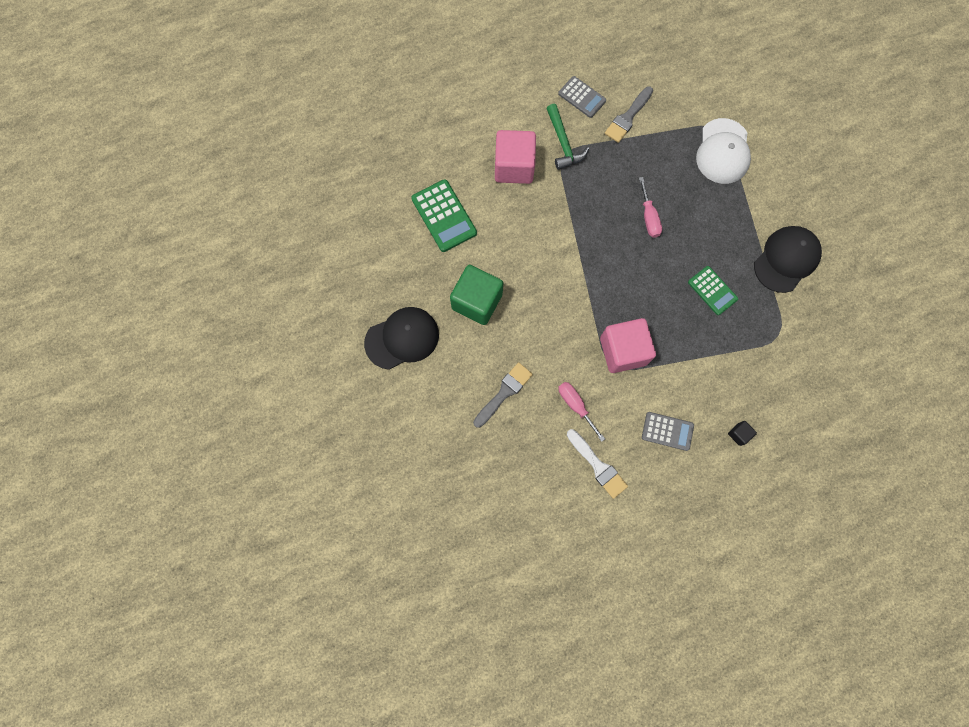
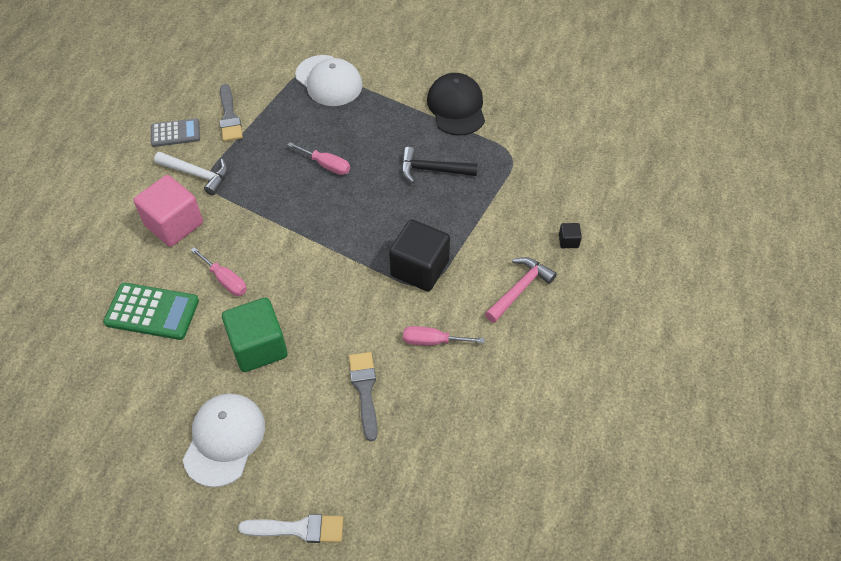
camera: 50 degrees left, 20 degrees down
(402, 338) = (224, 440): black cap -> white cap
(503, 237) = (225, 280): none -> pink screwdriver
(563, 143) = (197, 174): green hammer -> white hammer
(597, 465) = (502, 365): white brush -> white brush (298, 529)
(623, 351) = (419, 268): pink cube -> black cube
(667, 431) = (520, 289): grey calculator -> pink hammer
(712, 290) = (432, 170): green calculator -> black hammer

